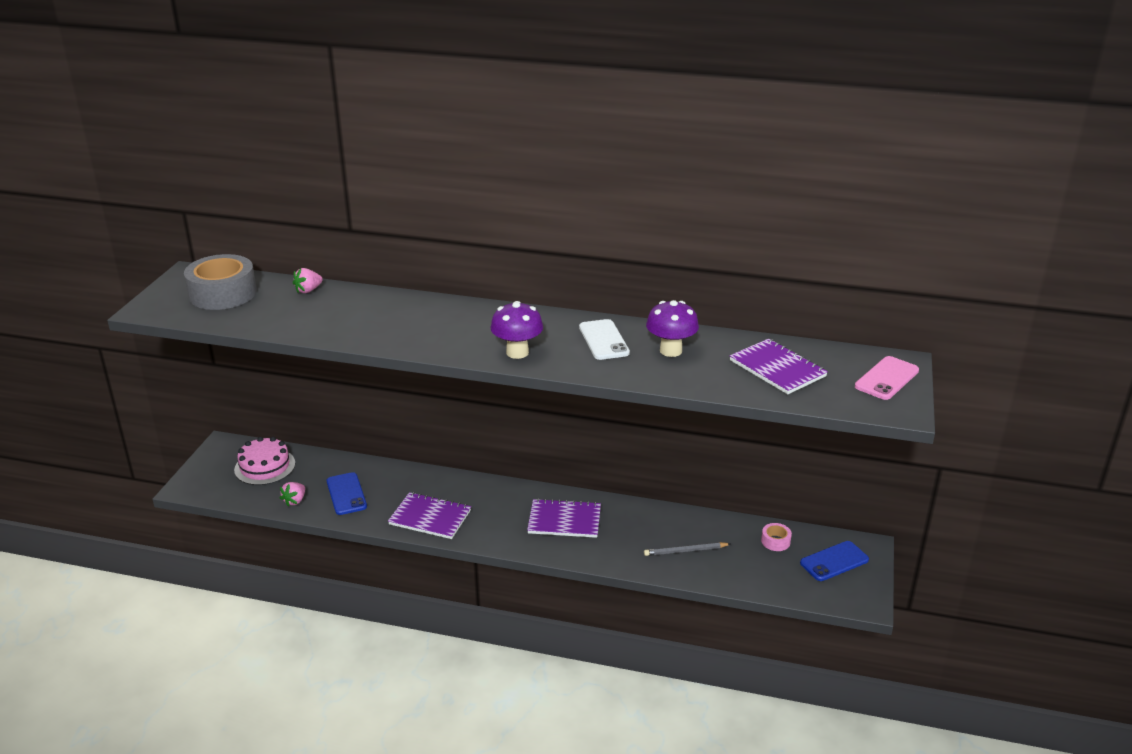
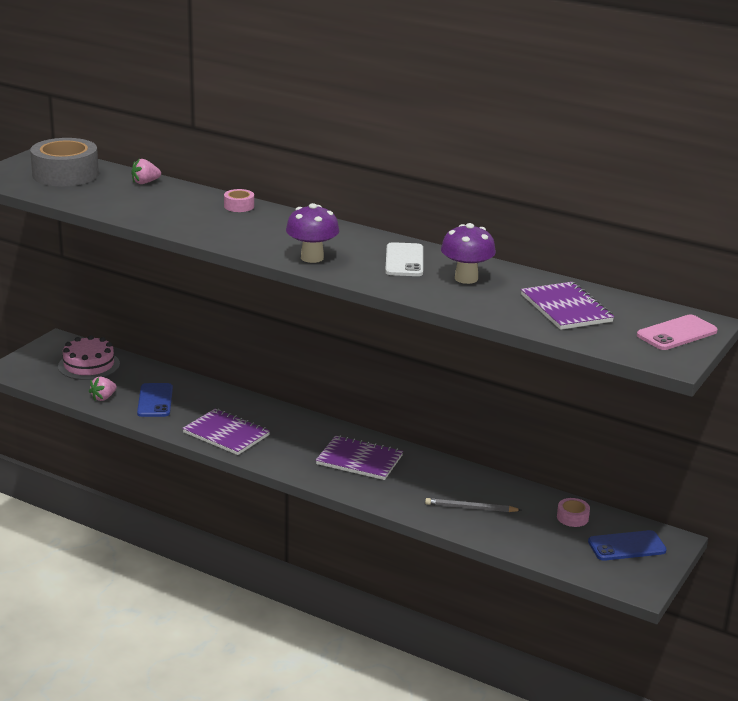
camera: 15 degrees right, 5 degrees down
(414, 303) = (239, 206): none -> pink tape

